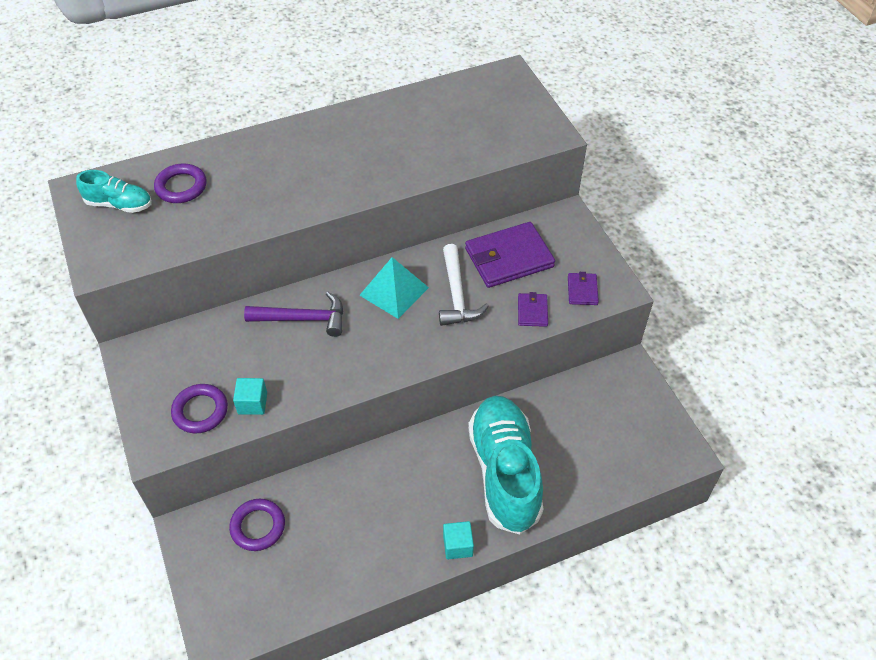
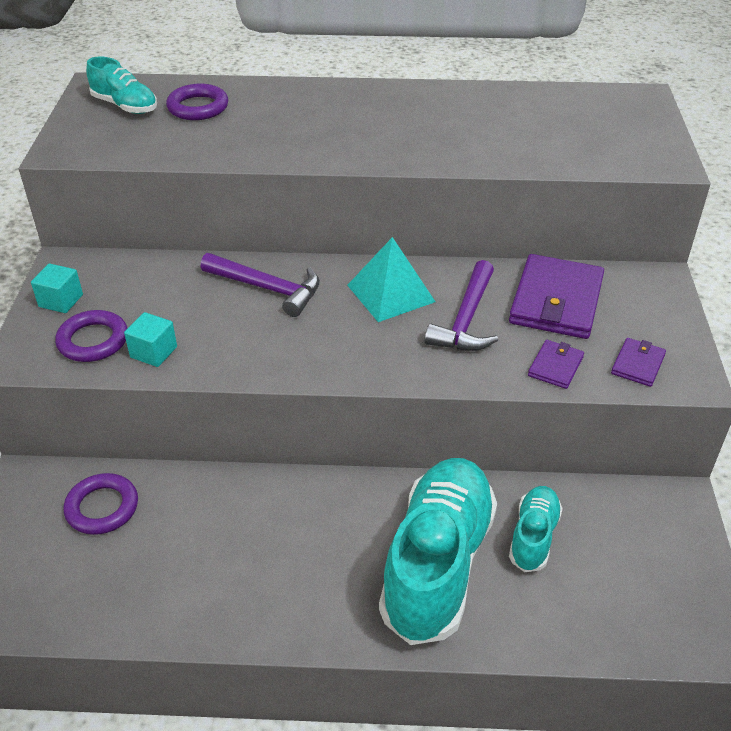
camera: 25 degrees right, 10 degrees down
(457, 295) = (466, 319): white hammer -> purple hammer
(457, 545) = (325, 629): turquoise cube -> turquoise cube (61, 301)
(508, 258) = (556, 301): purple wallet -> purple wallet turned 75 degrees counterclockwise
(554, 429) = (533, 537): none -> turquoise shoe

